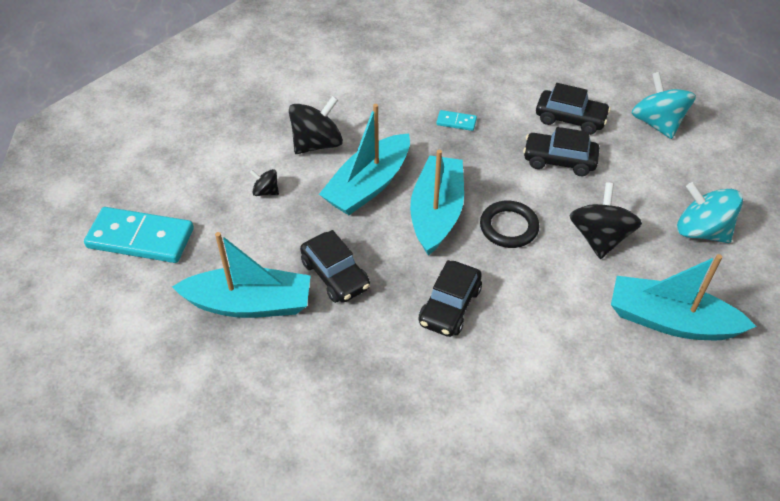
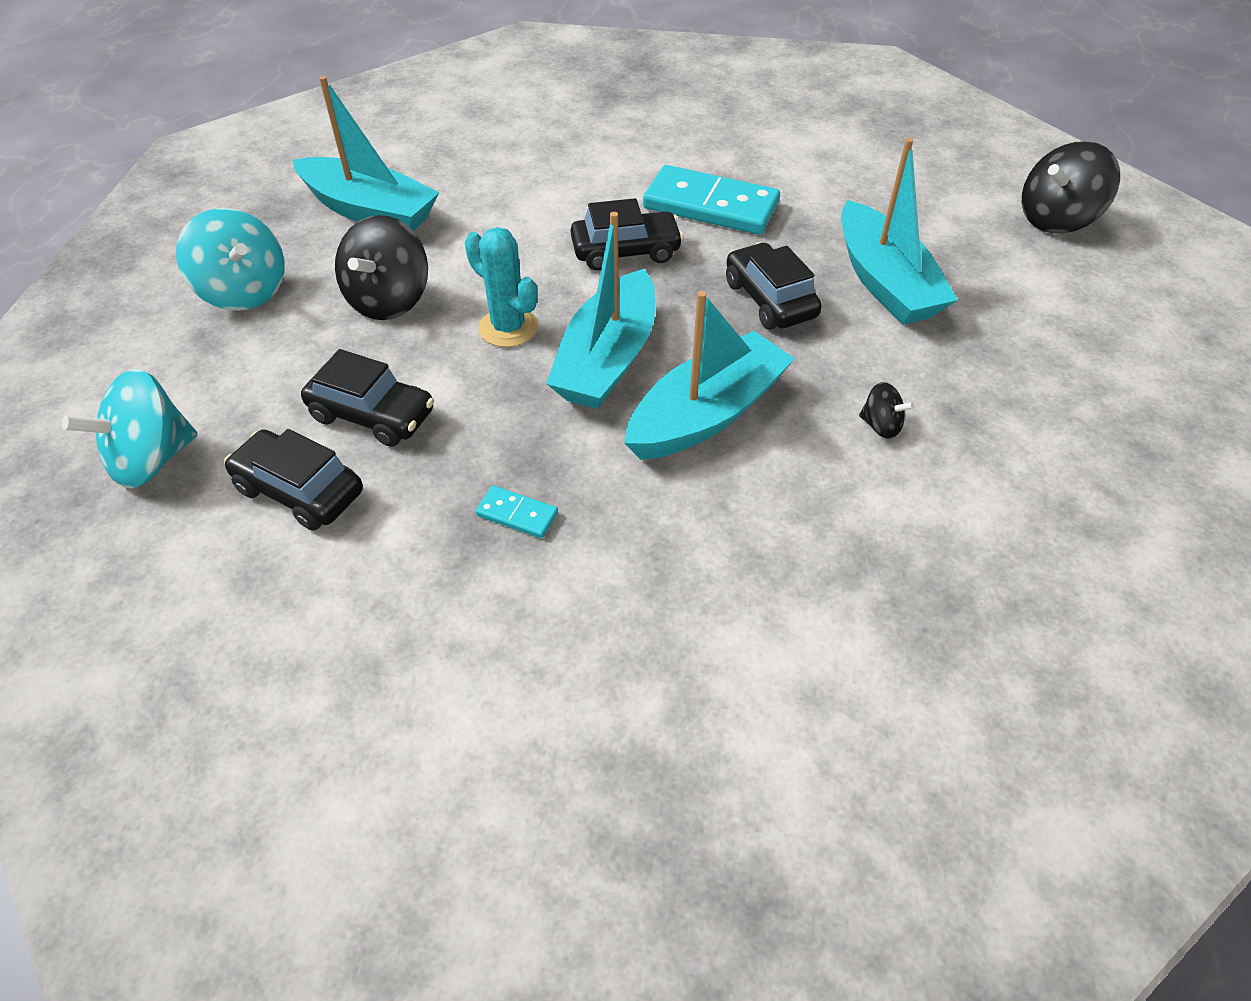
camera: 170 degrees left, 0 degrees up
(140, 238) = (1068, 378): turquoise domino -> turquoise domino (711, 206)
(249, 303) = (885, 282): turquoise boat -> turquoise boat turned 120 degrees counterclockwise
(317, 144) = (793, 504): black spinning top -> black spinning top (1056, 219)
(449, 306) = (626, 251): black car -> black car turned 45 degrees clockwise
(509, 227) = (508, 328): black ring -> turquoise cactus
(657, 123) = (152, 460): turquoise spinning top -> turquoise spinning top turned 60 degrees clockwise

